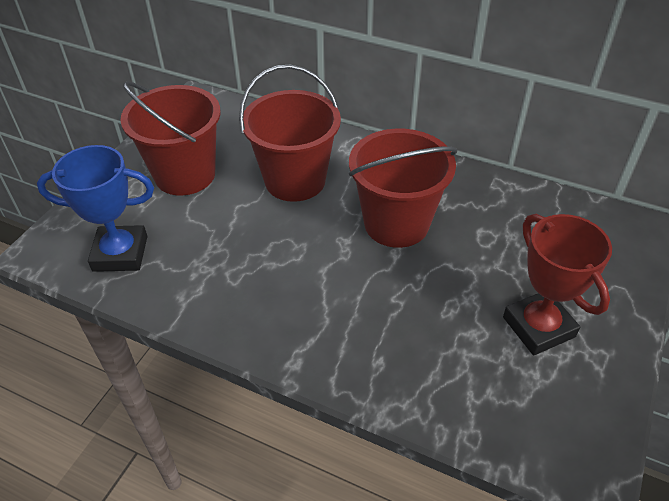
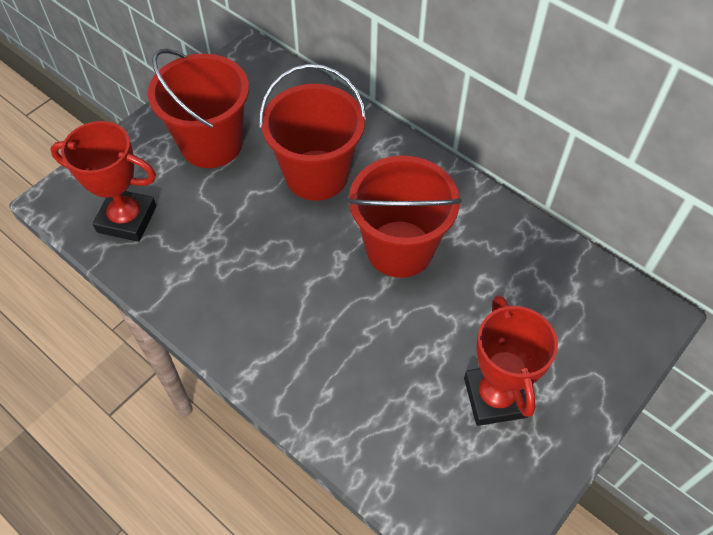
camera: 15 degrees right, 10 degrees up
(120, 253) = (127, 219): blue trophy -> red trophy

